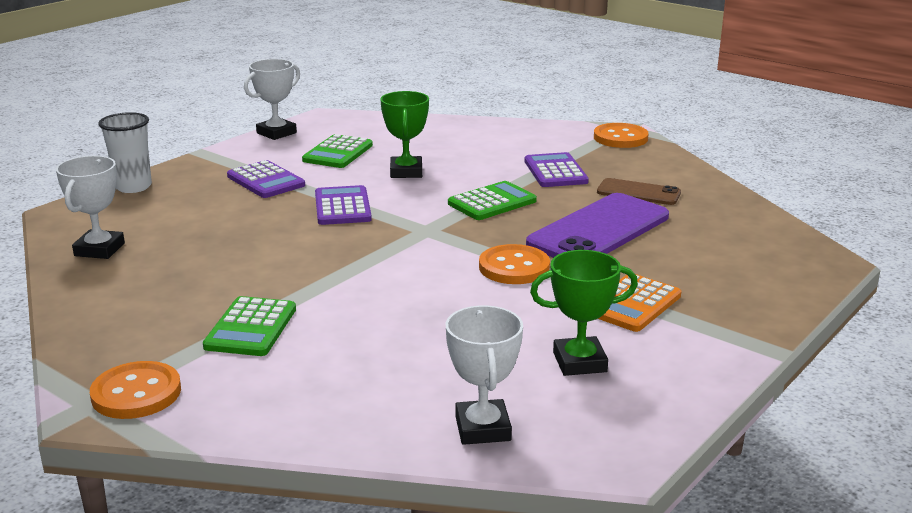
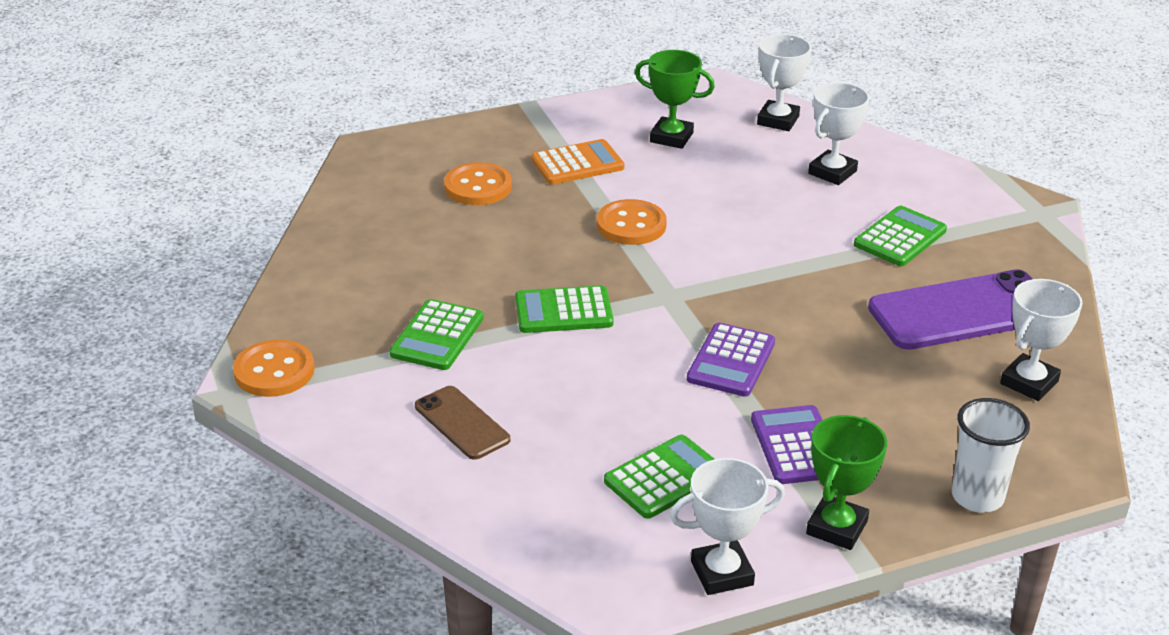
camera: 150 degrees left, 10 degrees up
(136, 393) = (1006, 210): orange button -> orange button (478, 187)
(364, 377) = (832, 172): none -> white trophy
(406, 172) = (609, 400): green trophy -> green trophy (837, 527)
(555, 171) = (437, 336): purple calculator -> green calculator
(598, 230) = (505, 239): purple phone -> purple phone (963, 312)
(638, 193) = (398, 272): brown phone -> brown phone (462, 423)

